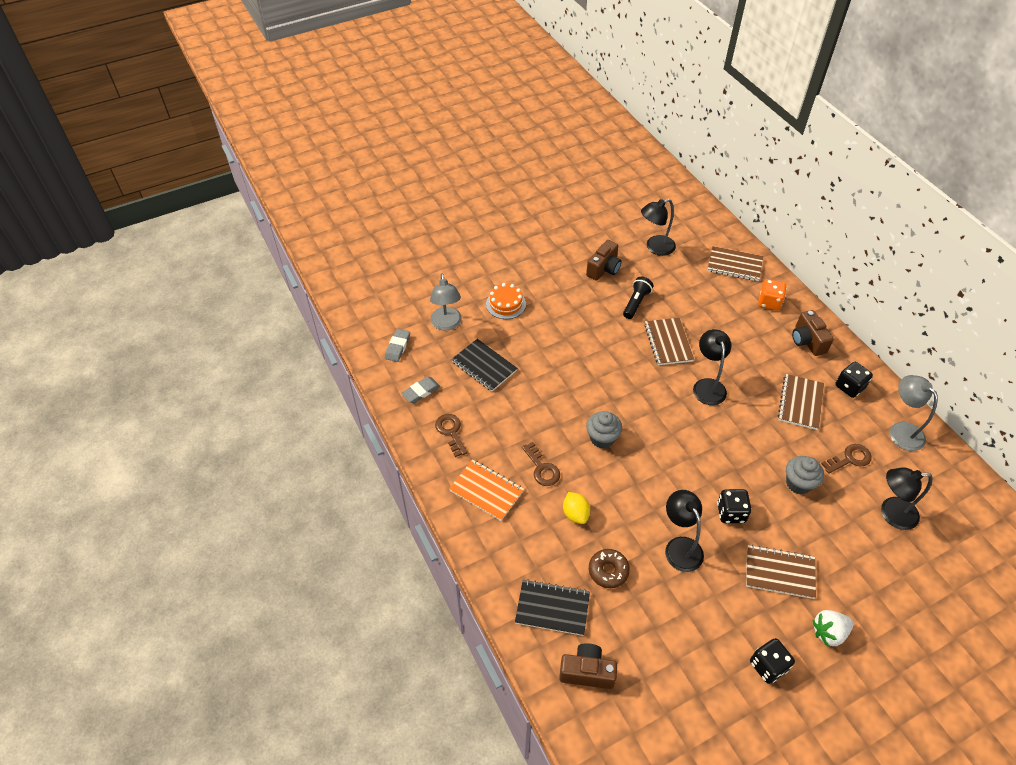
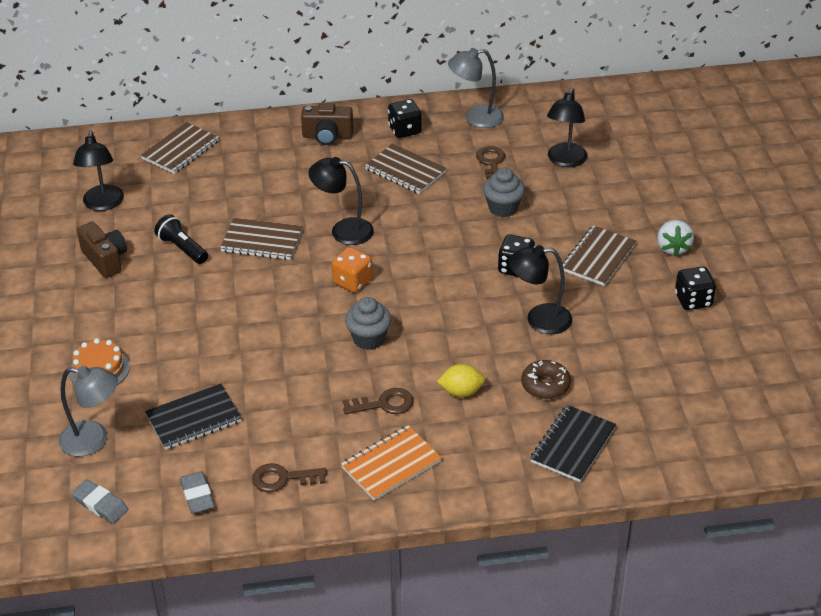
camera: 70 degrees left, 10 degrees down
(587, 672) = (657, 437): brown camera -> none
(769, 302) = (255, 144): orange dice -> orange dice (352, 281)

